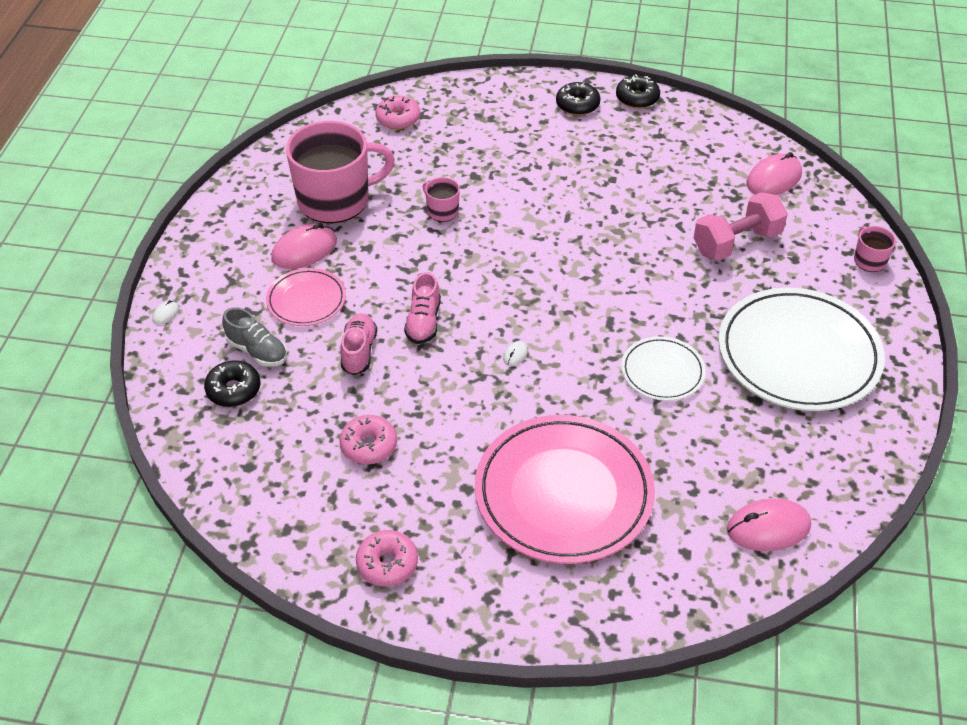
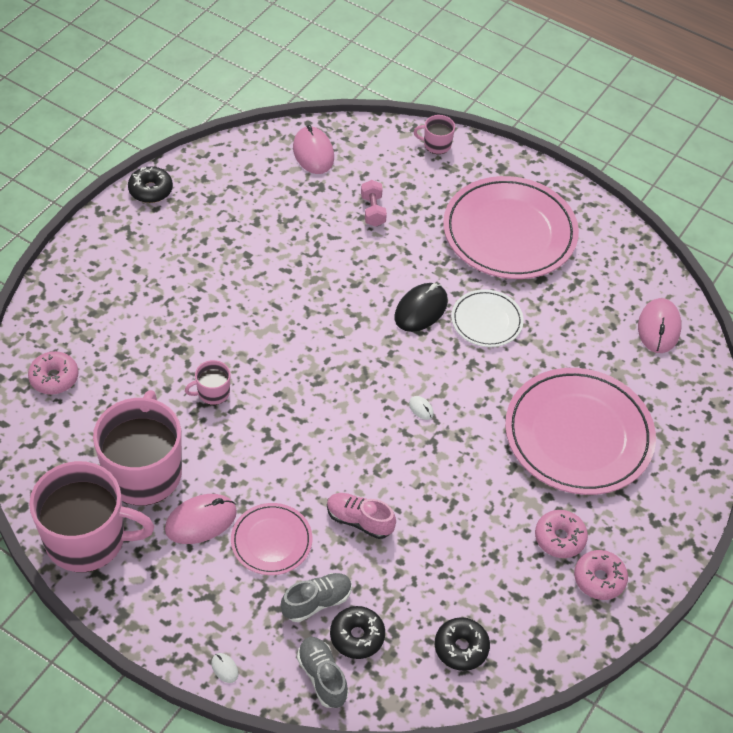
camera: 70 degrees left, 5 degrees up
(182, 379) = (322, 677): none -> grey shoe
(253, 192) = (87, 539): none -> pink mug
(304, 250) = (201, 521): pink mouse -> pink mouse turned 75 degrees clockwise
(369, 445) = (472, 550): pink donut -> pink donut (559, 538)
(423, 322) = (349, 459): pink shoe -> none
(577, 105) = (130, 235): black donut -> black donut (461, 648)
(638, 317) = (421, 309): none -> black mouse
(736, 242) = (373, 211): pink dumbbell -> pink dumbbell, size x0.57
(798, 354) = (509, 232): white plate -> pink plate

